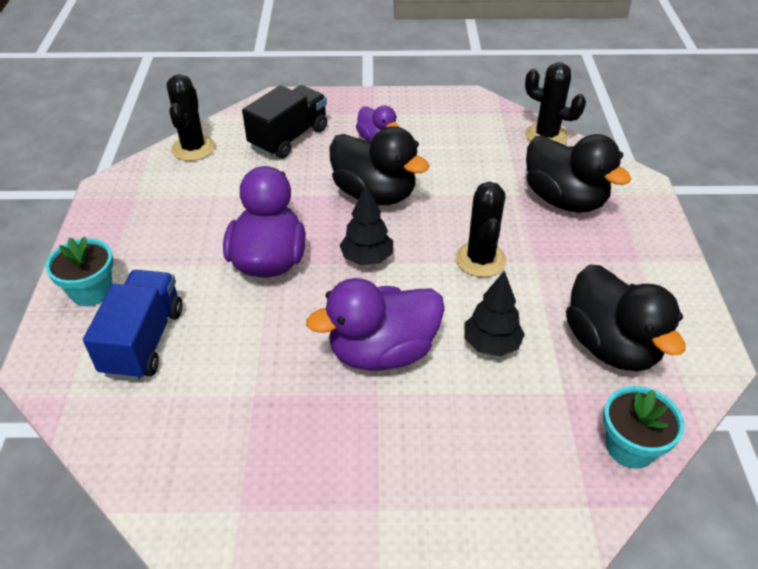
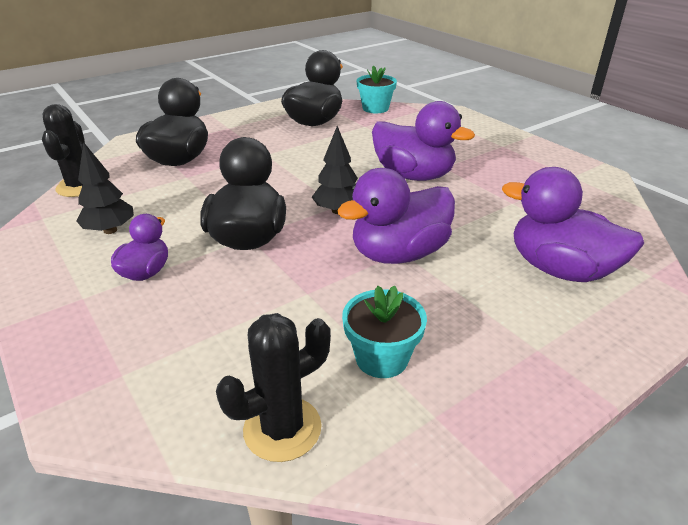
camera: 125 degrees left, 10 degrees down
(91, 291) = (578, 338): turquoise flower pot -> turquoise flower pot (381, 358)
(143, 341) = (560, 269): blue truck -> purple duck
(289, 138) = (187, 342): black truck -> none
(480, 260) = (285, 170): black cactus -> none
(491, 344) = (358, 148): black tree -> black tree (110, 230)

